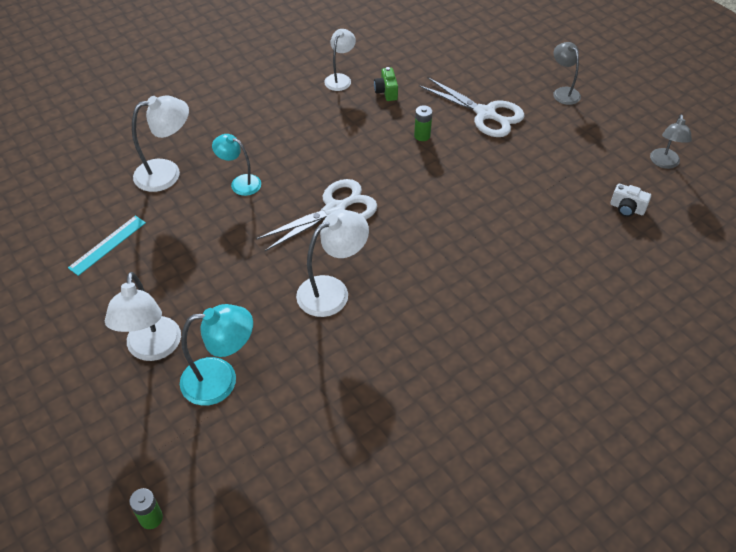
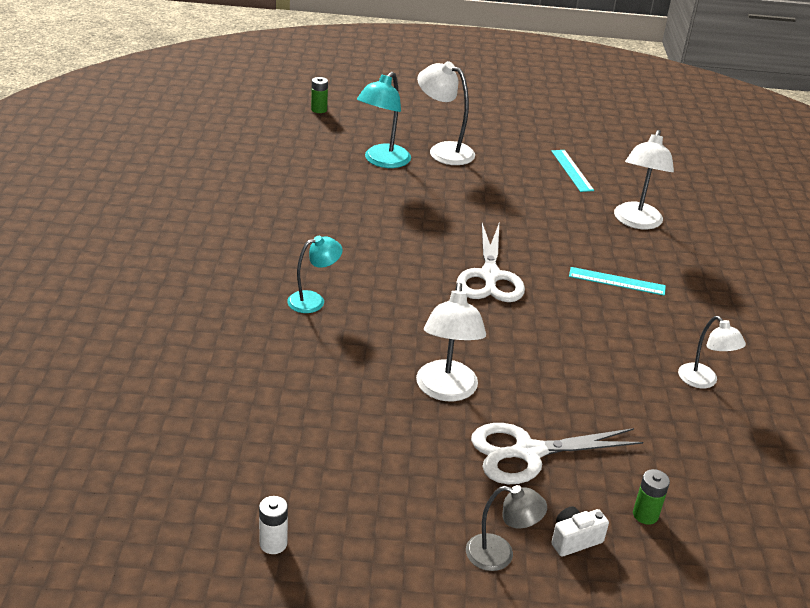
camera: 125 degrees right, 15 degrees down
(240, 183) = (583, 248): turquoise lamp -> turquoise lamp (313, 300)
(268, 150) = (617, 281): none -> turquoise ruler
(332, 291) = (399, 232): white lamp -> white lamp (446, 391)
(386, 92) = (646, 401): green camera -> none
(422, 136) = (539, 382): green battery -> green battery (645, 515)
(627, 208) = (257, 452): white camera -> white camera (574, 540)
(664, 163) = (273, 543): grey lamp -> white battery

